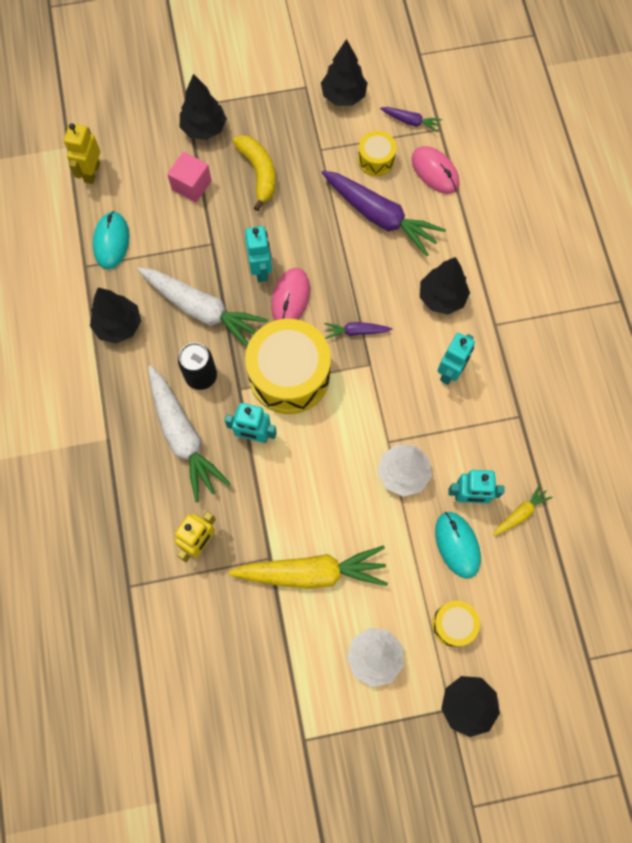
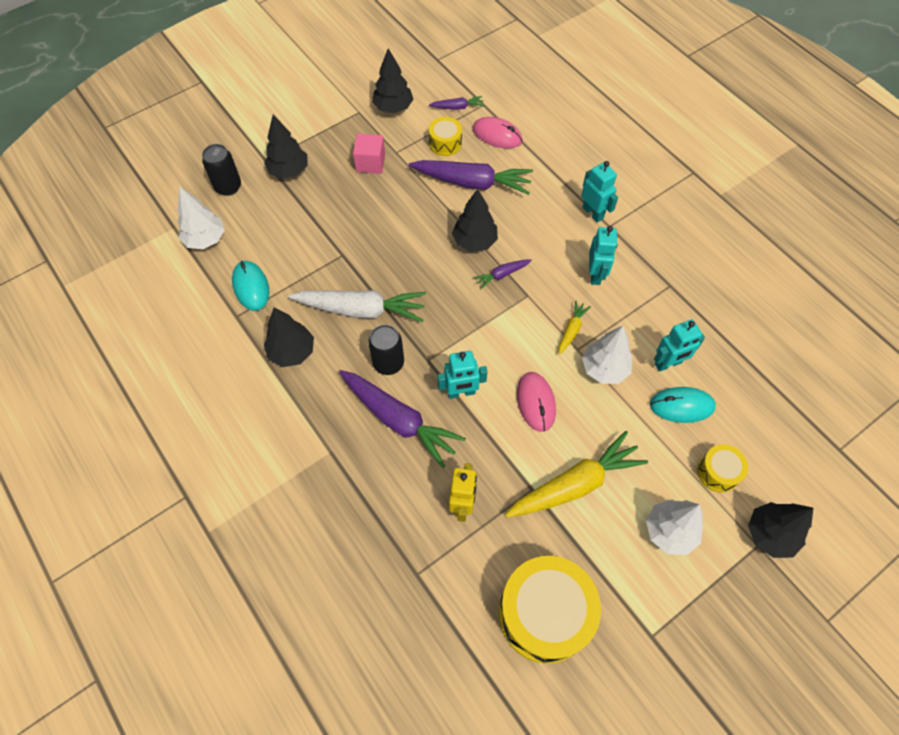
camera: 25 degrees left, 10 degrees down
(92, 172) = (205, 239): yellow robot -> white tree
(138, 123) = (228, 187): none -> black can
(183, 437) = (399, 420): white carrot -> purple carrot
(191, 185) = (300, 217): pink cube -> pink cube (370, 163)
(258, 173) = (353, 187): yellow banana -> none
(261, 269) = (395, 259): turquoise robot -> turquoise robot (593, 213)
(289, 375) = (465, 331): yellow drum -> yellow drum (544, 614)
(290, 298) = (432, 270): pink mouse -> pink mouse (536, 402)
(442, 297) = (556, 222): black tree -> black tree (474, 241)
(457, 545) = (681, 406): turquoise mouse -> turquoise mouse turned 45 degrees counterclockwise
(520, 513) = (716, 358): yellow carrot -> yellow carrot (571, 330)

